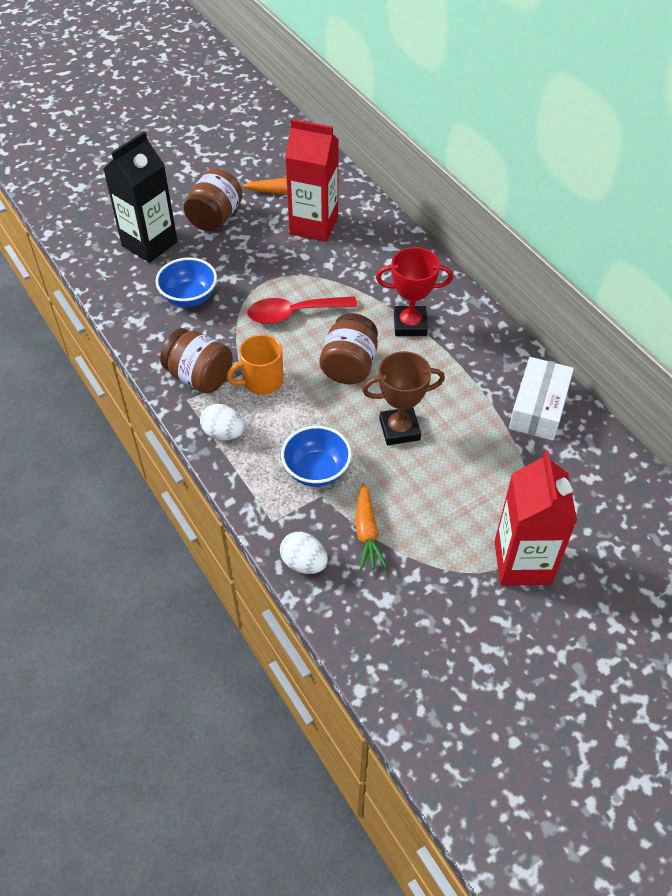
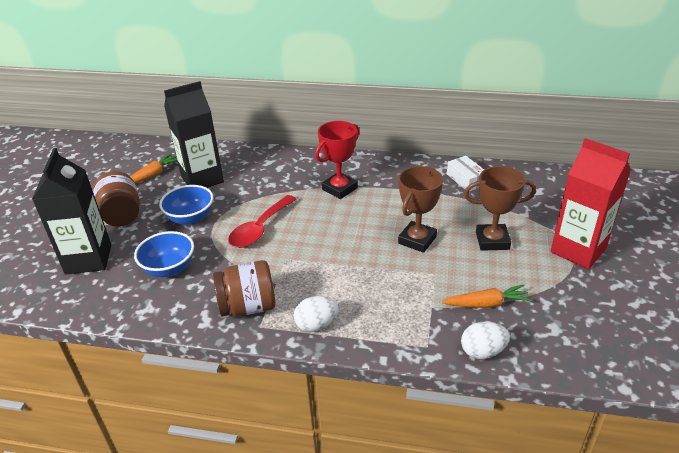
camera: 45 degrees left, 15 degrees down
(262, 381) = (295, 277): orange mug -> none
(314, 225) = (202, 179): red carton -> black carton
(316, 471) = (407, 297): blue bowl -> blue bowl (190, 218)
(349, 366) = (337, 231): brown jar -> none
(367, 532) = (487, 304): orange carrot -> orange carrot turned 45 degrees counterclockwise
(461, 486) = (492, 241): none -> brown trophy
(538, 408) = (466, 179): white box -> white box, size x0.66

